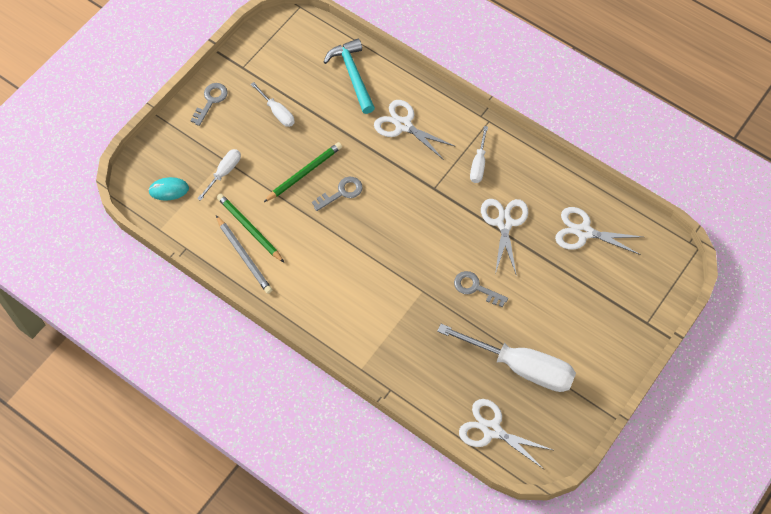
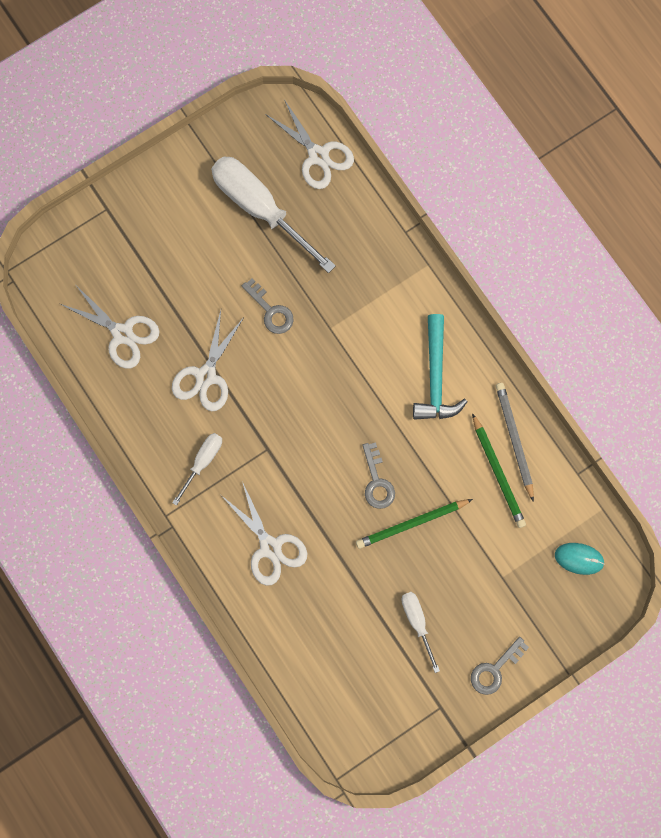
camera: 160 degrees left, 15 degrees up
(224, 172) = (506, 559): white screwdriver -> none
(341, 193) = (377, 481): grey key -> grey key turned 90 degrees counterclockwise
(352, 75) = (305, 643): turquoise hammer -> turquoise hammer (435, 377)

